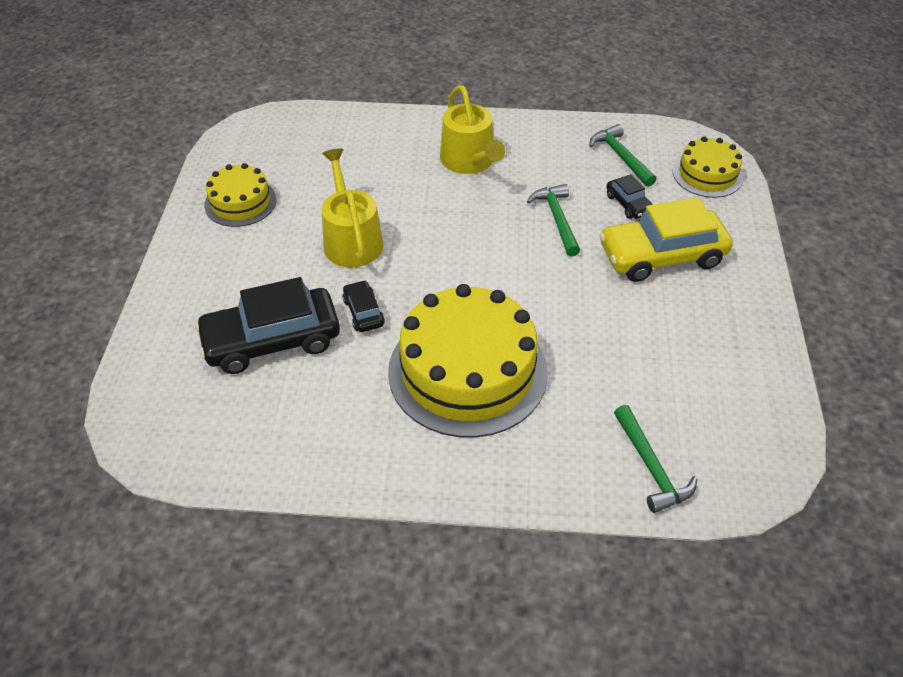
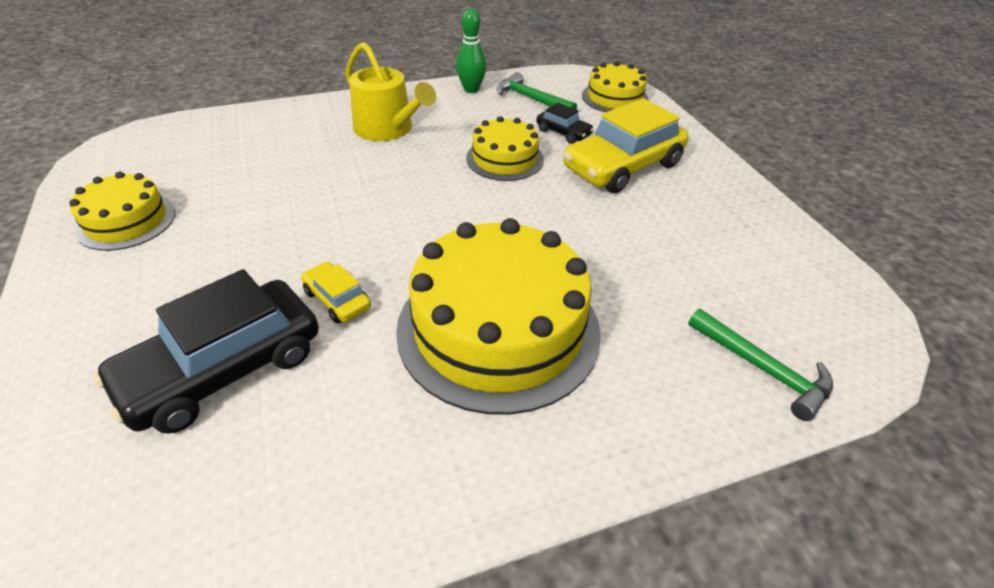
camera: 25 degrees left, 5 degrees down
(351, 240) = (287, 227): yellow watering can -> none
(363, 312) = (337, 300): black car -> yellow car
(557, 219) = (505, 159): green hammer -> yellow cake
(568, 132) = (471, 89): none -> green bowling pin

